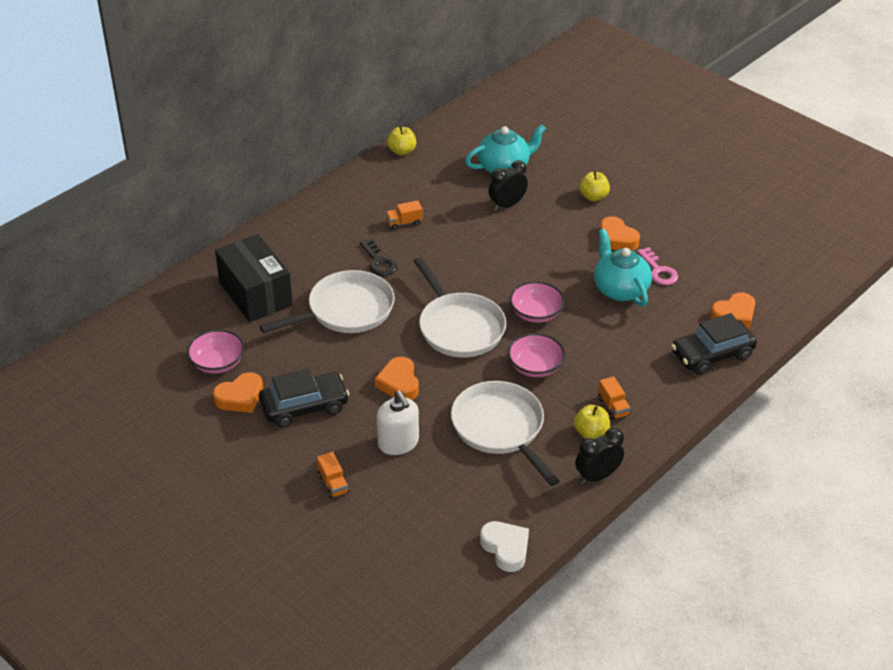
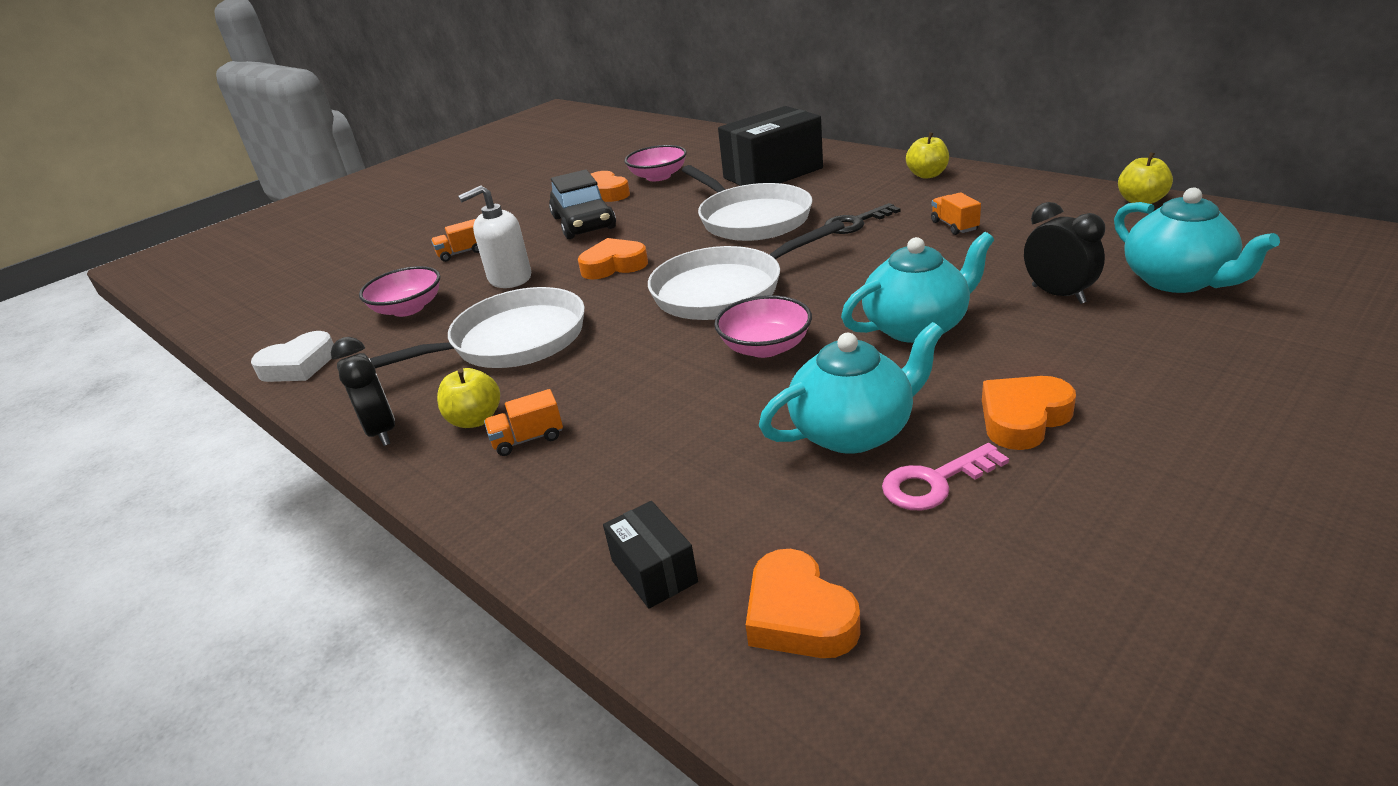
camera: 95 degrees right, 10 degrees down
(528, 256) = (917, 327): none -> turquoise teapot
(535, 366) = (635, 357): pink bowl -> pink bowl (408, 308)
(593, 197) = (1160, 381): yellow apple -> yellow apple (927, 175)
(712, 355) = (654, 571): black car -> black box

